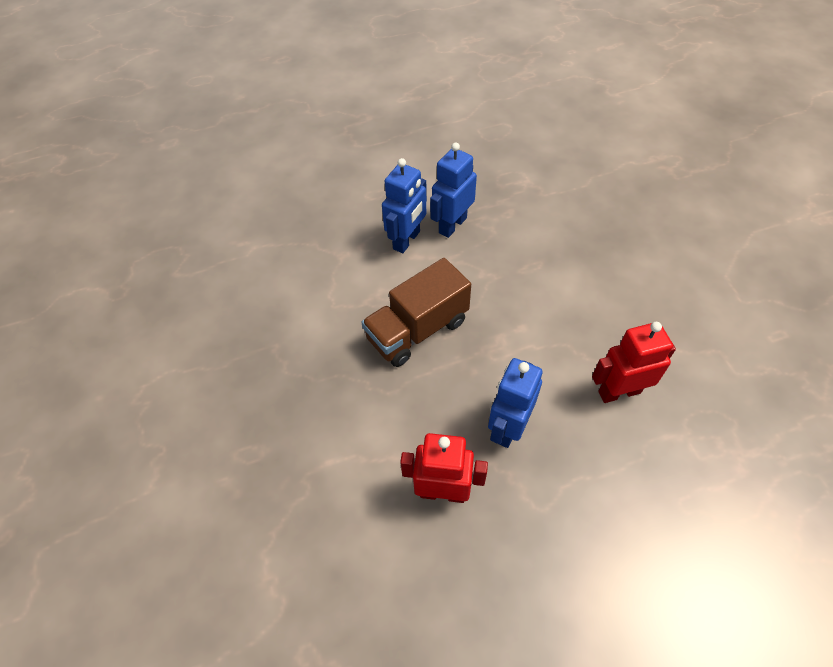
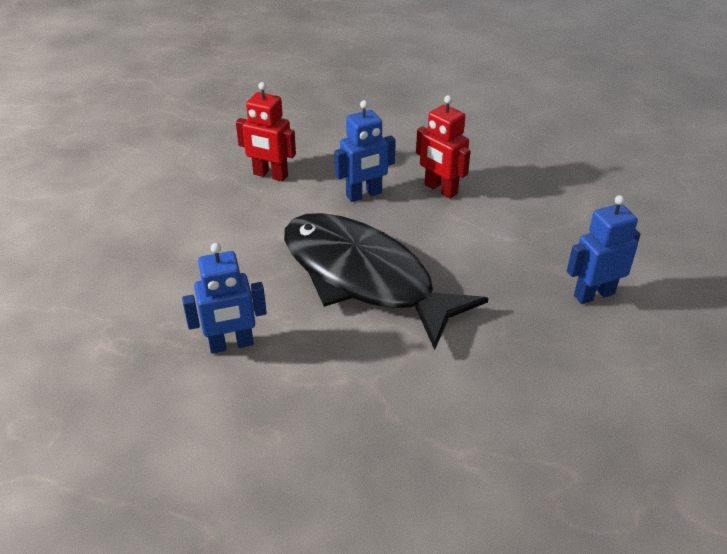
camera: 145 degrees left, 15 degrees down
(407, 240) = (291, 356): blue robot -> blue robot (593, 294)
(417, 330) = (364, 278): brown truck -> black fish

